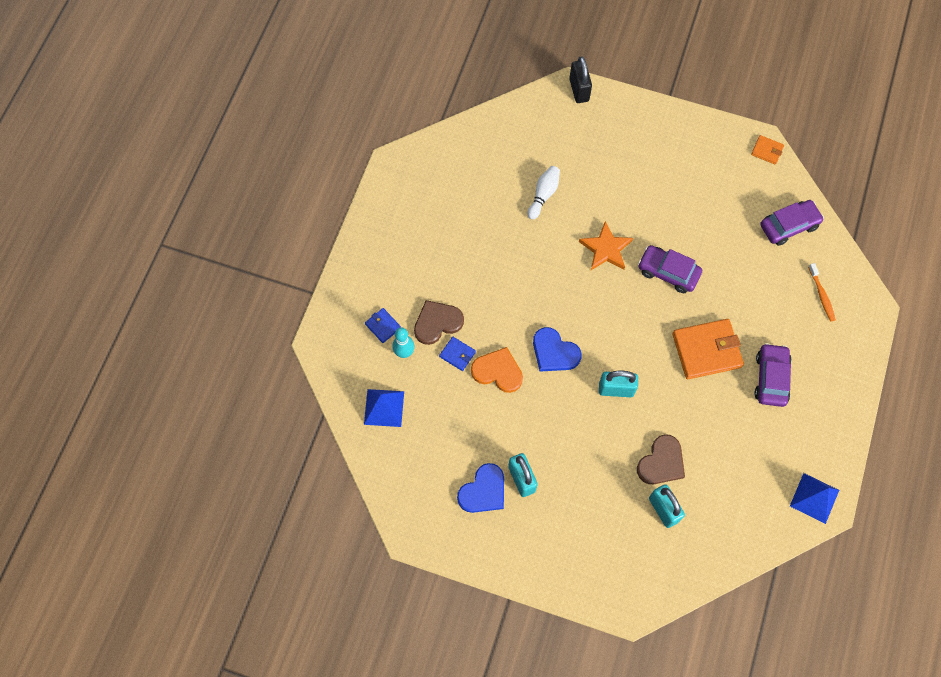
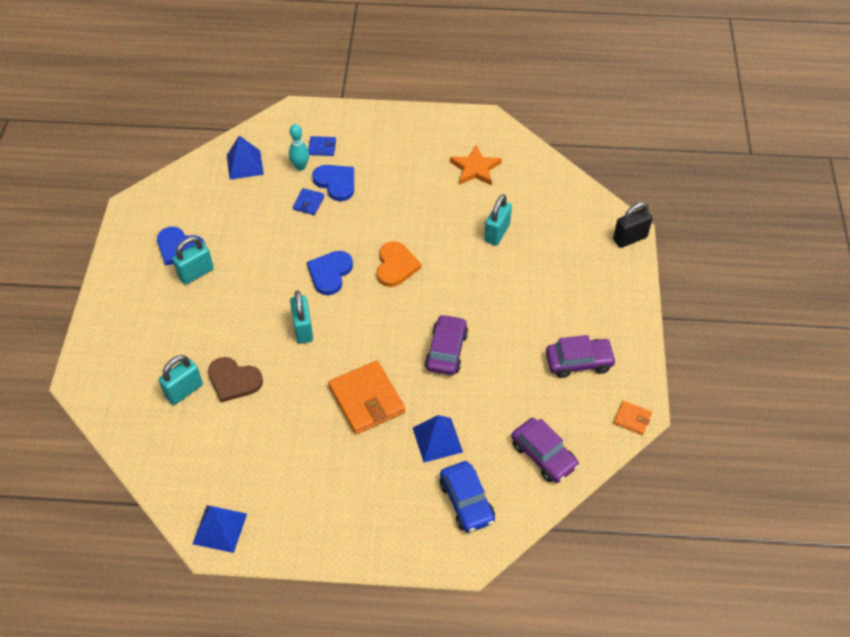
camera: 75 degrees right, 15 degrees down
(383, 326) = (322, 147): blue wallet -> blue wallet turned 60 degrees clockwise
(437, 323) = (336, 183): brown heart -> blue heart
(498, 371) = (299, 235): orange heart -> orange heart (396, 266)
(543, 195) = (497, 233): white bowling pin -> turquoise padlock
(605, 249) = (455, 293): orange star -> orange star (475, 168)
(758, 303) = (437, 440): none -> blue pyramid
(767, 151) = (632, 419): orange wallet -> orange wallet turned 75 degrees counterclockwise
(771, 378) = (350, 465): purple car -> purple car (579, 362)
(821, 295) = (466, 502): orange toothbrush -> blue car

